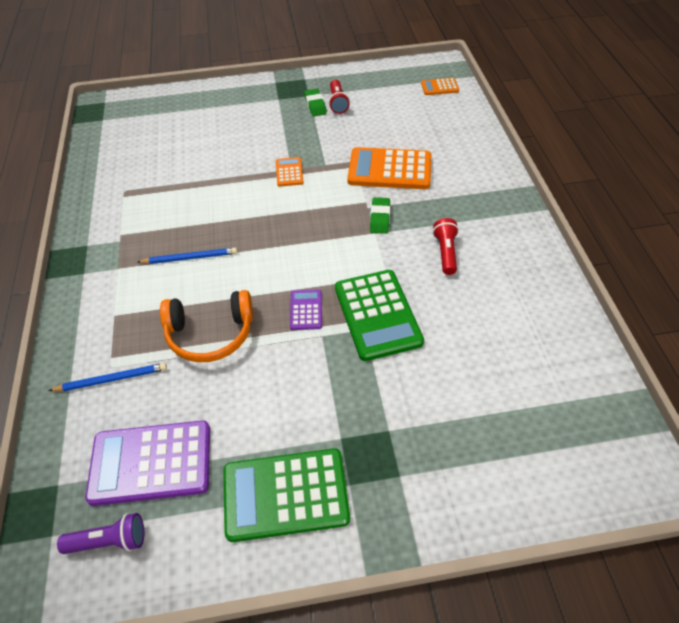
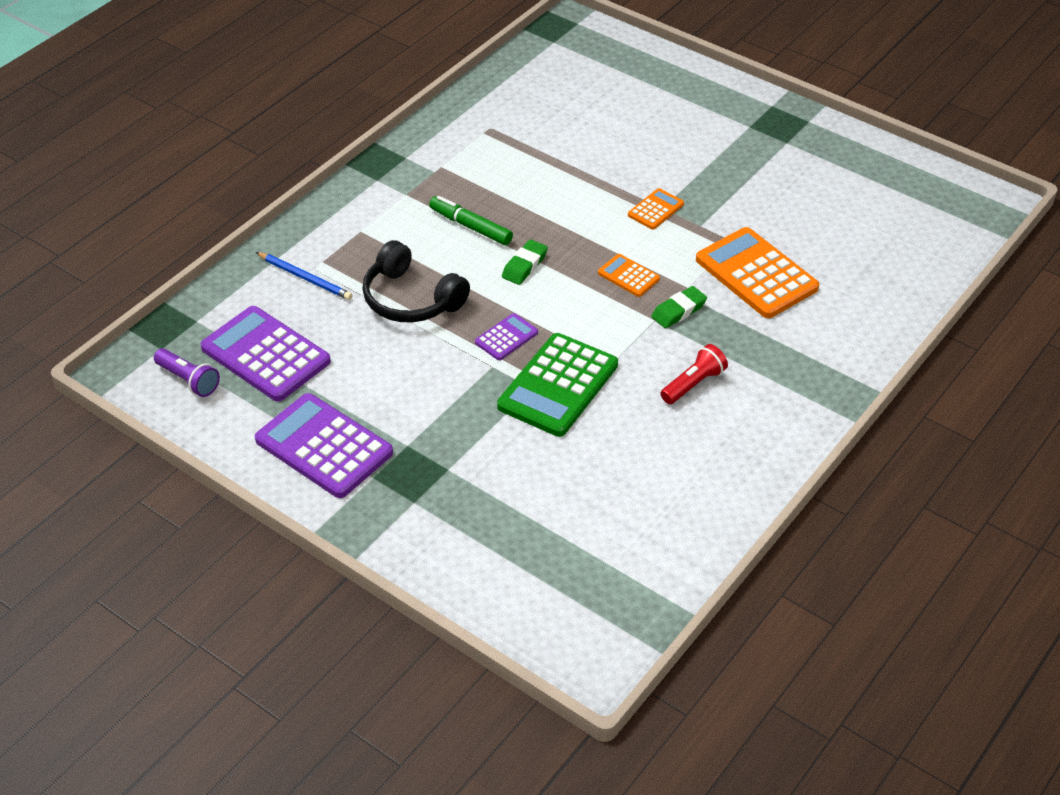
camera: 45 degrees right, 5 degrees down
(190, 258) = (470, 226): blue pencil -> green marker
(210, 334) = (411, 299): orange headphones -> black headphones
(285, 495) = (324, 446): green calculator -> purple calculator
(315, 105) = (777, 158): green eraser -> green eraser (524, 266)
(337, 103) = (805, 171): red flashlight -> none
(439, 87) = (947, 226): orange calculator -> orange calculator (628, 276)

